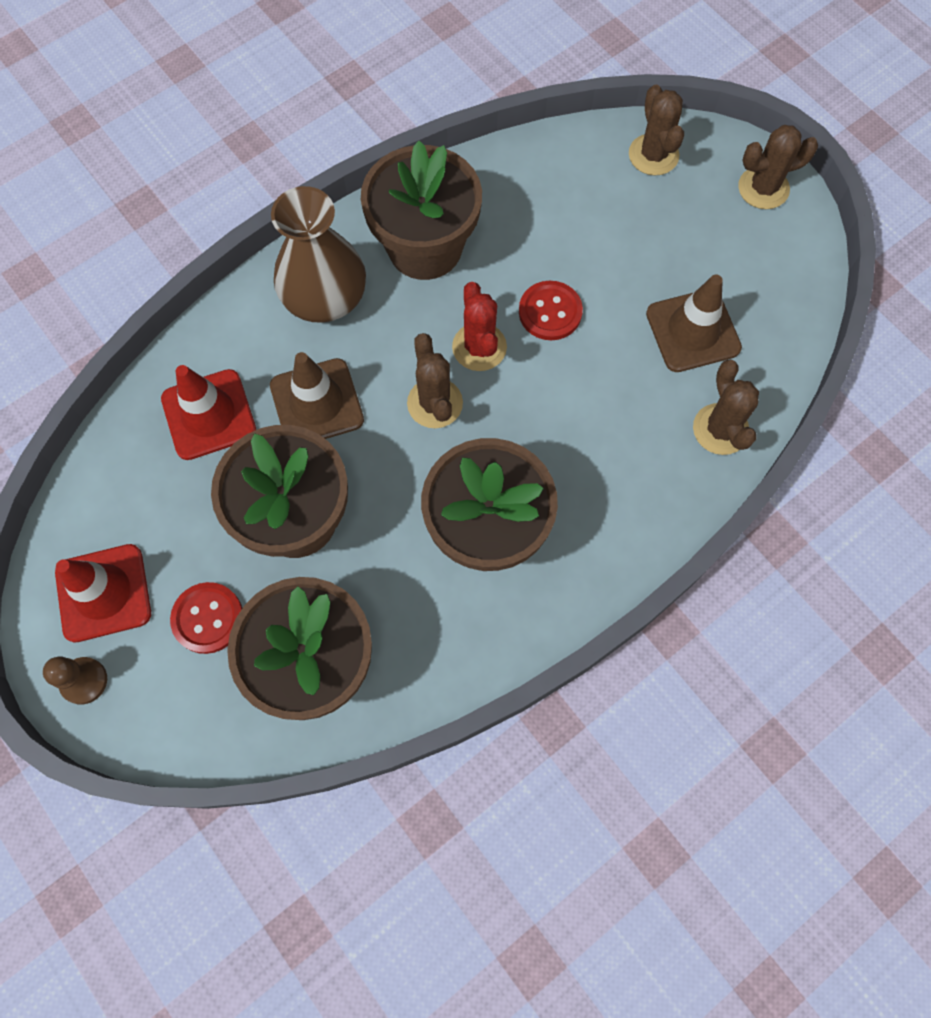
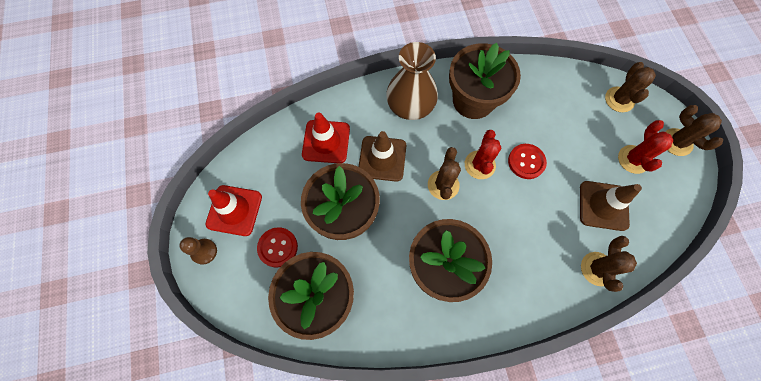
camera: 25 degrees right, 0 degrees up
(709, 241) = (633, 159): none -> red cactus
(763, 188) = (676, 142): brown cactus -> brown cactus turned 45 degrees clockwise

